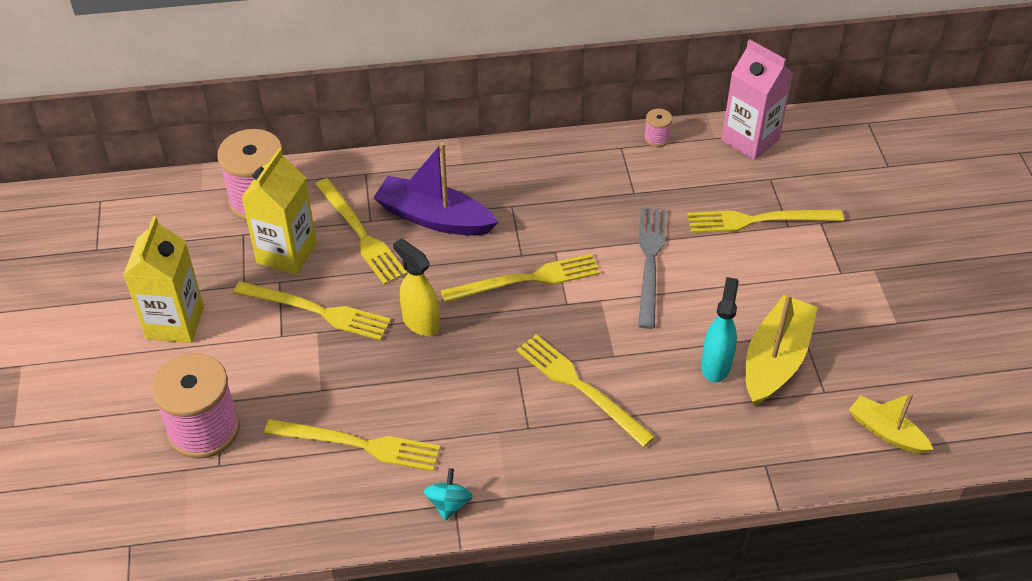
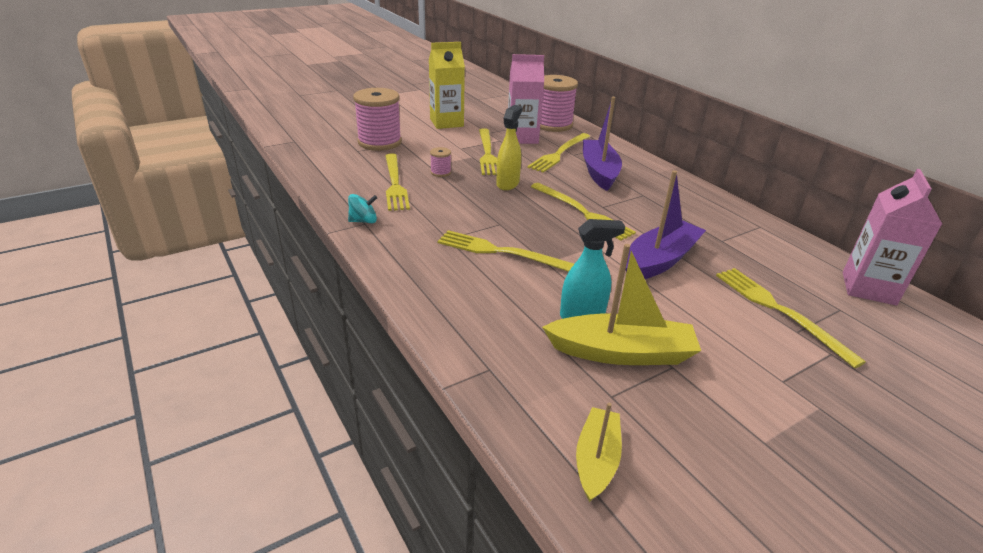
camera: 65 degrees right, 15 degrees down
(286, 253) = (522, 138): yellow carton -> pink carton
(580, 387) = (502, 252): yellow fork -> yellow fork turned 90 degrees counterclockwise
(650, 262) = (659, 261): grey fork -> purple boat
(656, 138) = (794, 240): pink spool -> pink spool (440, 172)

